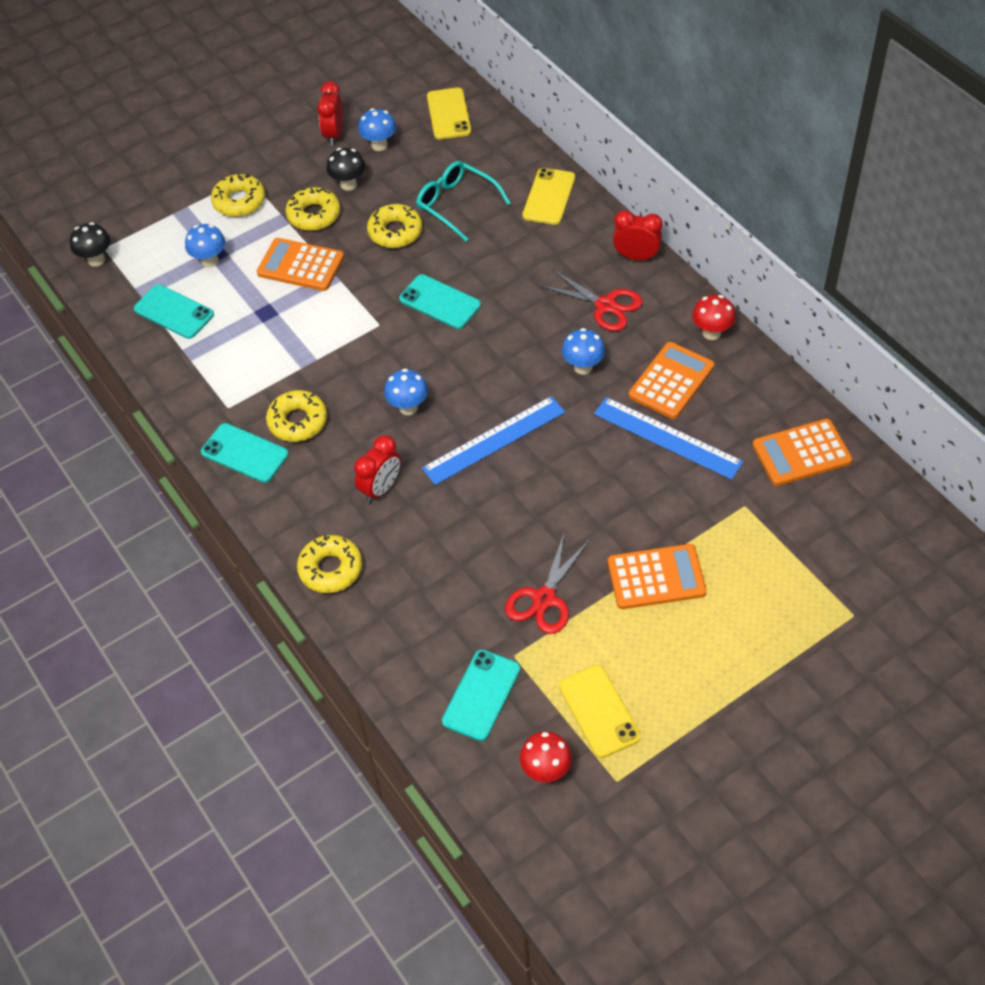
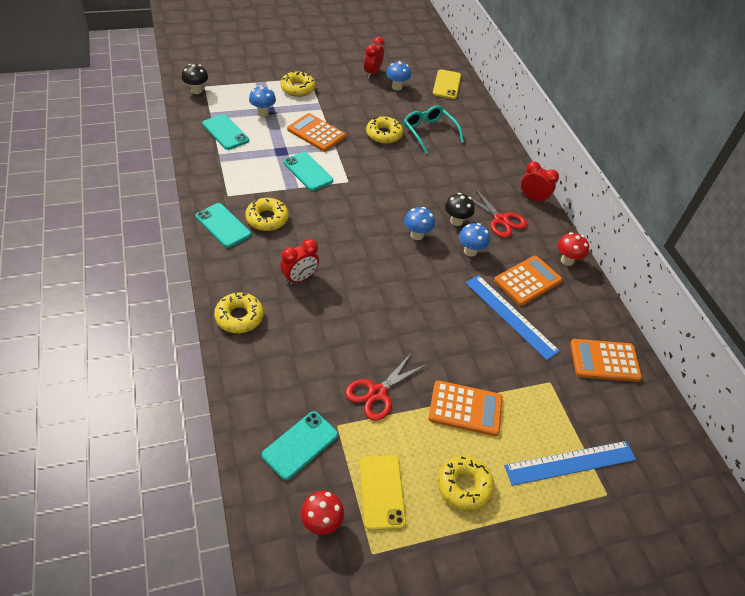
camera: 10 degrees right, 5 degrees down
(314, 215) = (338, 109): yellow donut -> yellow donut (464, 486)
(348, 184) = (368, 101): black mushroom -> black mushroom (456, 221)
(408, 407) = (342, 235): blue mushroom -> blue mushroom (417, 235)
(440, 302) = (393, 182): turquoise phone -> turquoise phone (308, 171)
(494, 440) = (390, 275): blue ruler -> blue ruler (570, 463)
(549, 197) = (490, 147): yellow phone -> none

